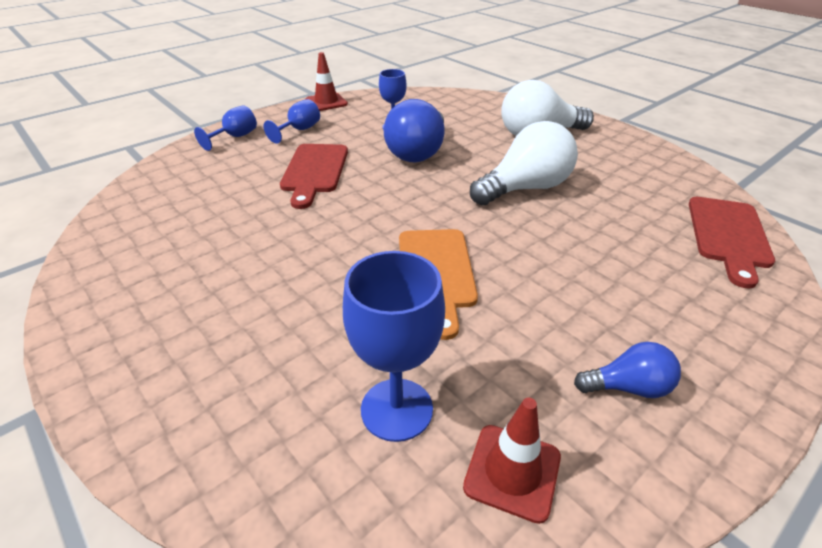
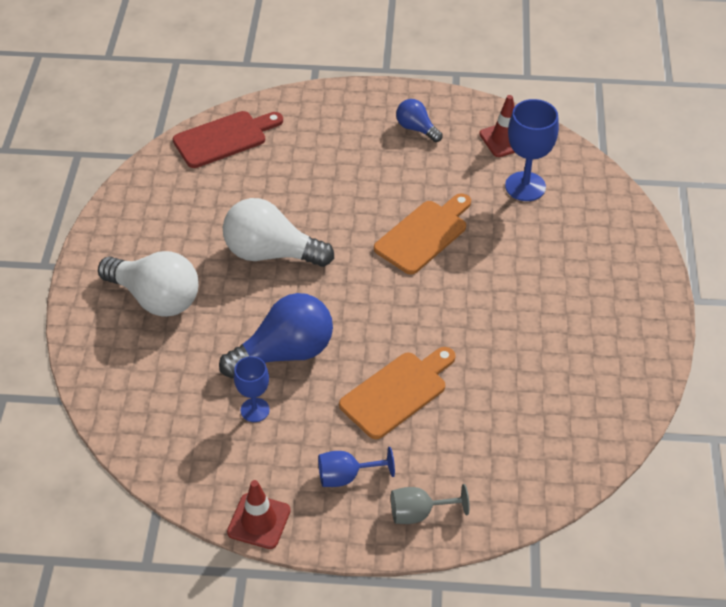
camera: 135 degrees left, 10 degrees up
(235, 137) = (419, 513): blue goblet -> grey goblet
(315, 171) = (397, 392): red cutting board -> orange cutting board

